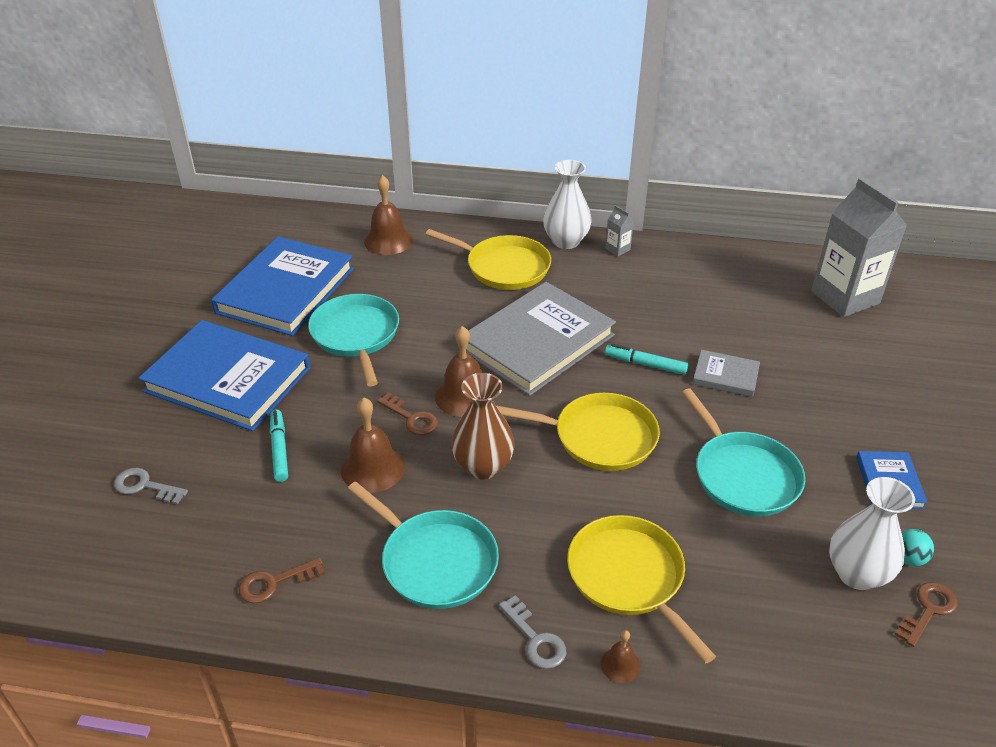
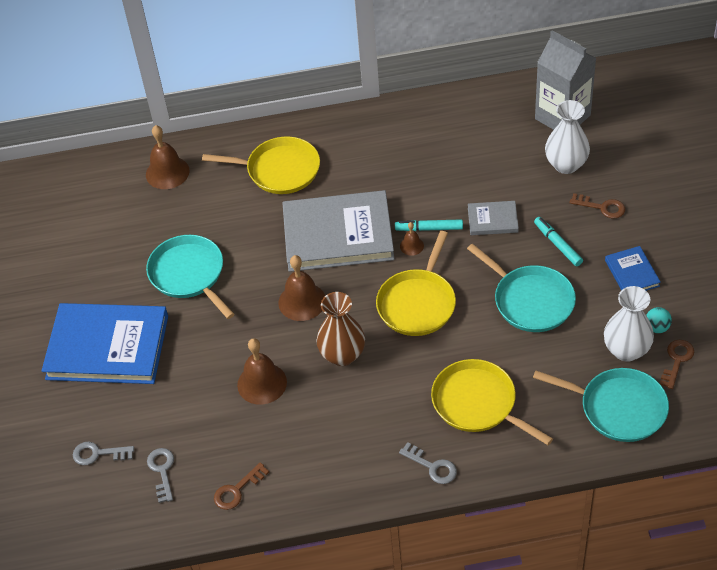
camera: 15 degrees left, 10 degrees up
(202, 529) = (162, 471): none -> grey key
(279, 449) = (183, 391): turquoise marker -> turquoise marker (557, 244)
(286, 290) = (106, 250): blue book -> none
(411, 418) = (270, 333): brown key -> brown key (602, 207)
(435, 561) = (341, 437): turquoise pan -> turquoise pan (618, 408)
(537, 342) = (338, 235): grey book -> grey book turned 60 degrees clockwise
(566, 241) = (320, 127): white vase -> white vase (566, 165)
(599, 437) = (418, 303): yellow pan -> yellow pan turned 120 degrees clockwise
(617, 249) = (366, 122): grey carton -> none
(620, 665) = (493, 464): brown bell -> brown bell (411, 246)

